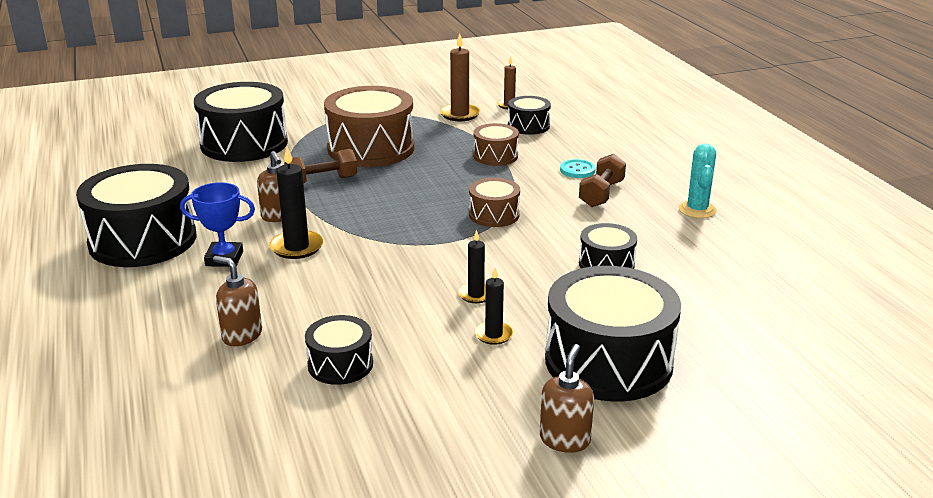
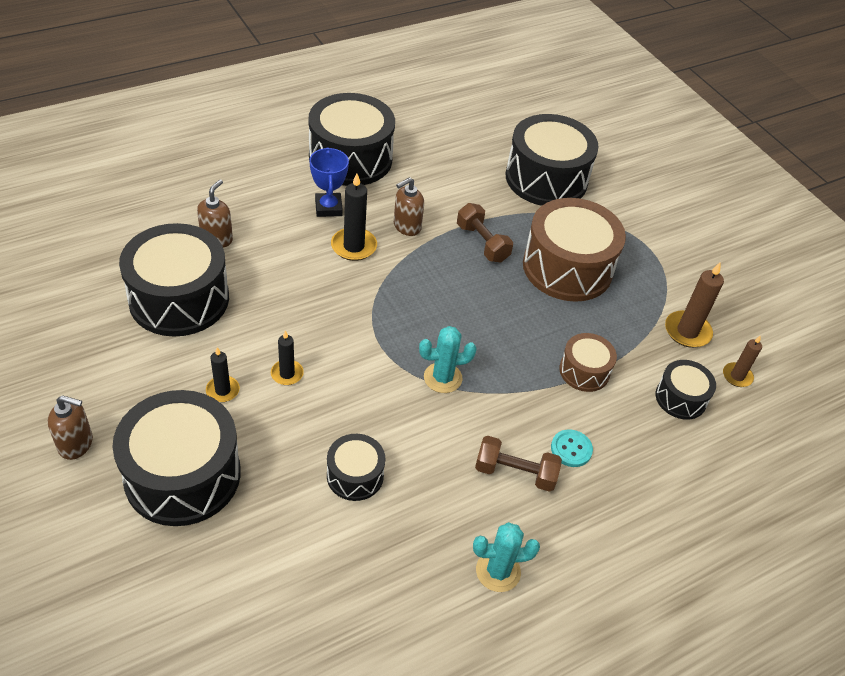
camera: 75 degrees right, 20 degrees up
(340, 364) = (179, 299): black drum -> black drum, size x1.96
(494, 215) = (443, 378): brown drum -> turquoise cactus

